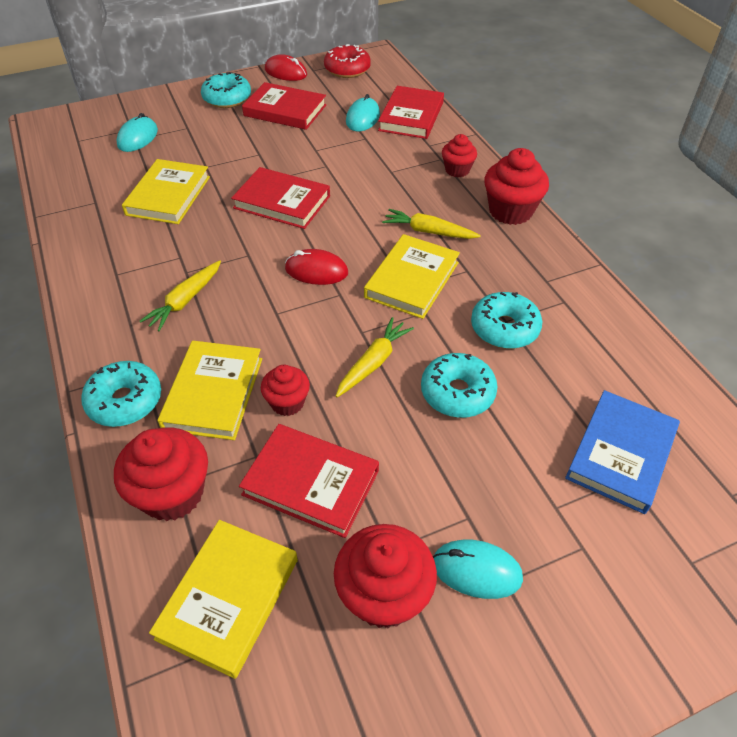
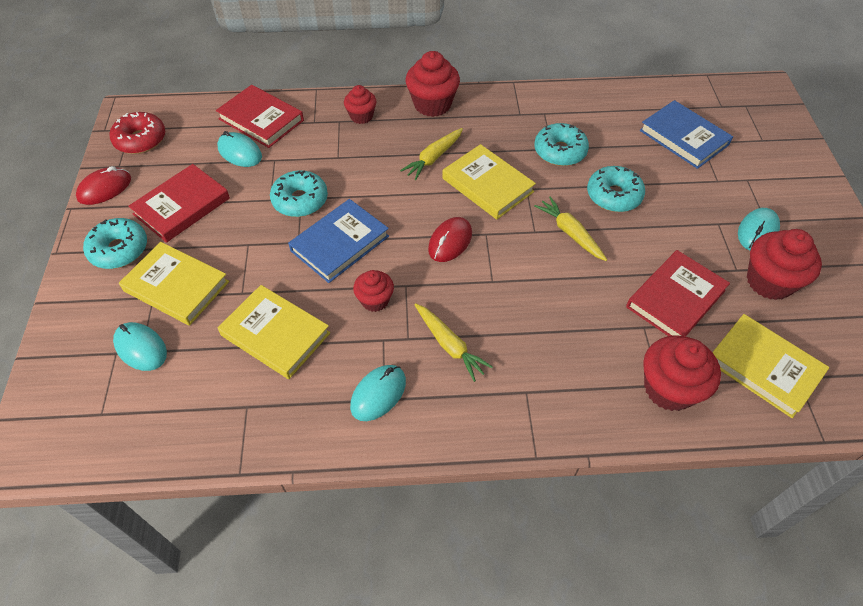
camera: 70 degrees left, 5 degrees up
(120, 269) = (378, 394): none -> turquoise mouse
(125, 401) = (562, 411): turquoise donut -> turquoise donut (300, 200)
(213, 393) = (572, 343): yellow book -> yellow book (176, 286)
(282, 202) = (340, 243): red book -> blue book
(287, 402) = (596, 295): red cupcake -> red cupcake (375, 300)

